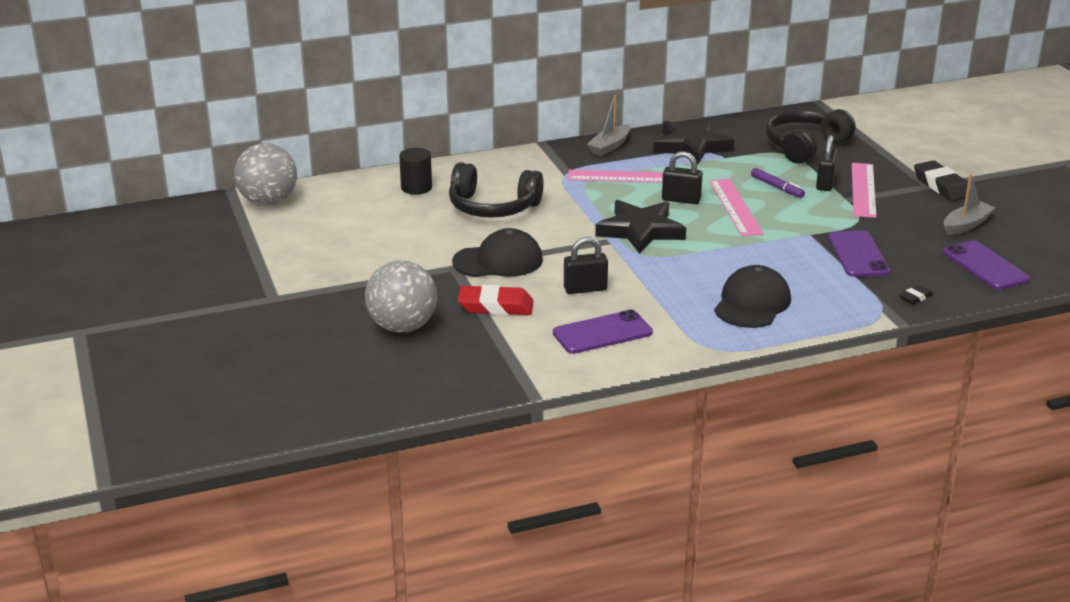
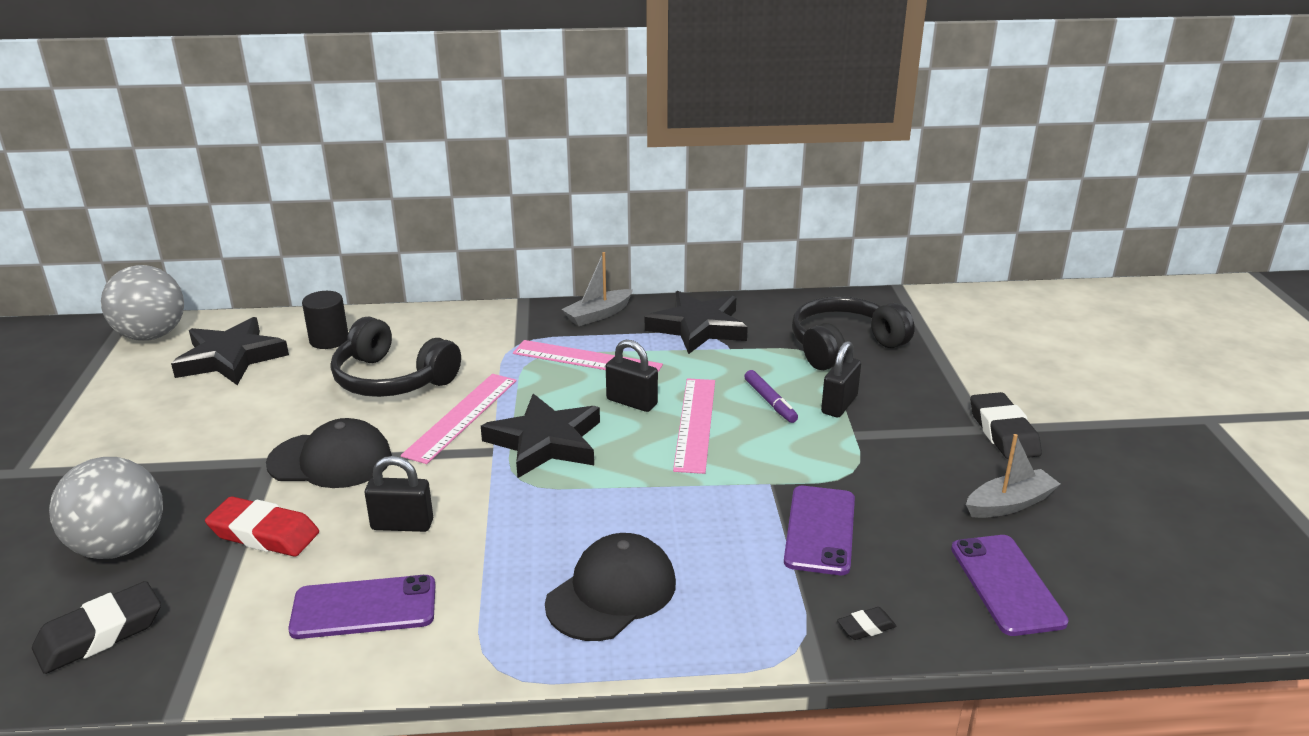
camera: 15 degrees right, 0 degrees up
(351, 209) = (231, 358): none -> black star
(444, 370) = (100, 634): none -> black eraser
(863, 190) = (886, 422): pink ruler -> pink ruler (461, 417)

